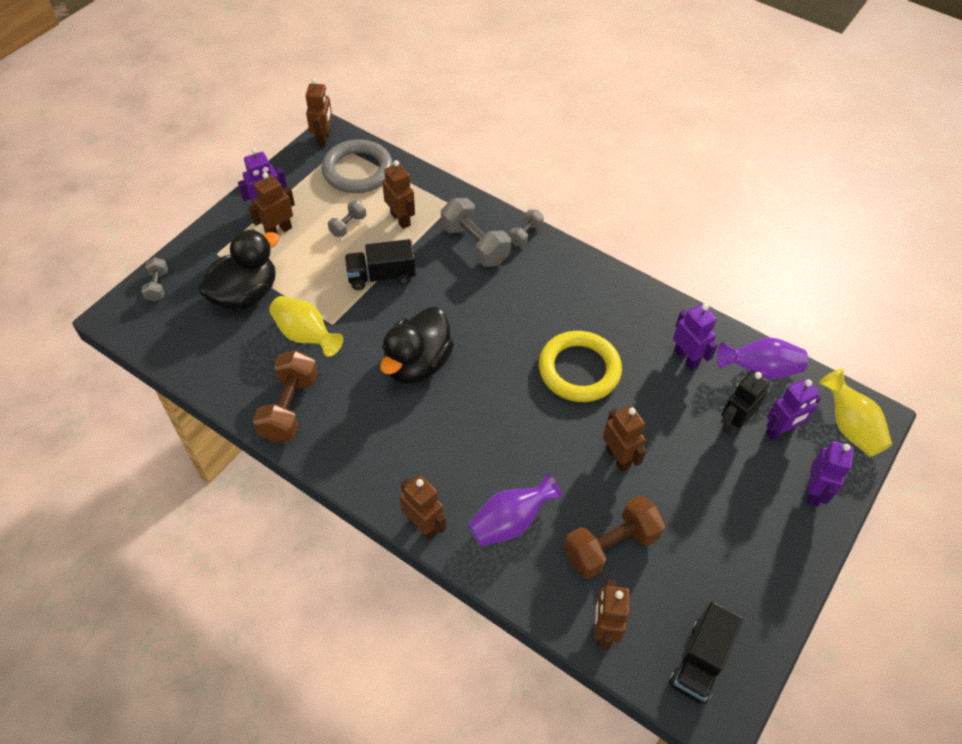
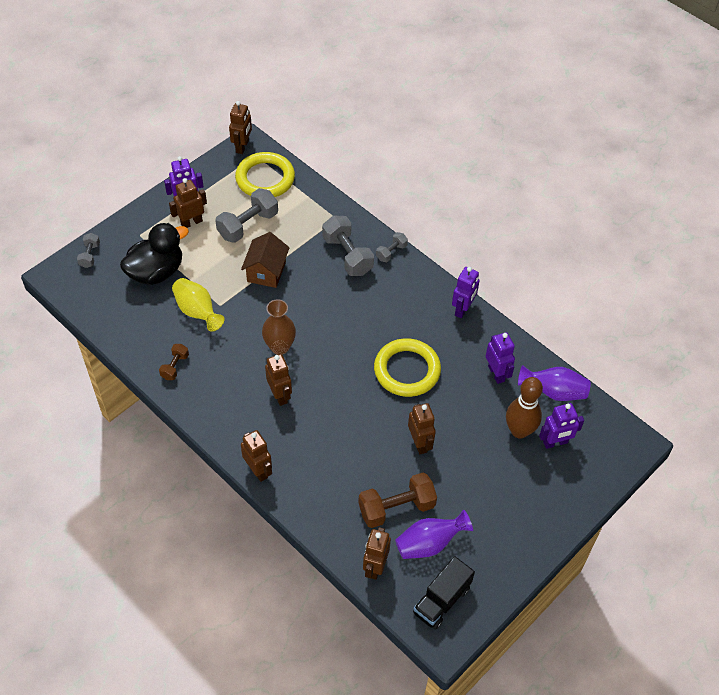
camera: 10 degrees right, 0 degrees up
(290, 407) = (175, 366): brown dumbbell -> brown dumbbell, size x0.54
(348, 225) = (248, 225): grey dumbbell -> grey dumbbell, size x1.87
(357, 171) = (265, 178): grey ring -> yellow ring
(381, 276) = (266, 271): black truck -> brown house
(400, 219) = (291, 225): brown robot -> brown robot (280, 395)
(417, 364) = (280, 347): black duck -> brown vase
(510, 522) = (324, 478): purple vase -> purple vase (429, 543)
(733, 423) = (519, 431): black robot -> brown bowling pin
(814, 492) = (567, 493): purple robot -> purple robot (463, 309)
(849, 426) = (613, 447): yellow vase -> none

